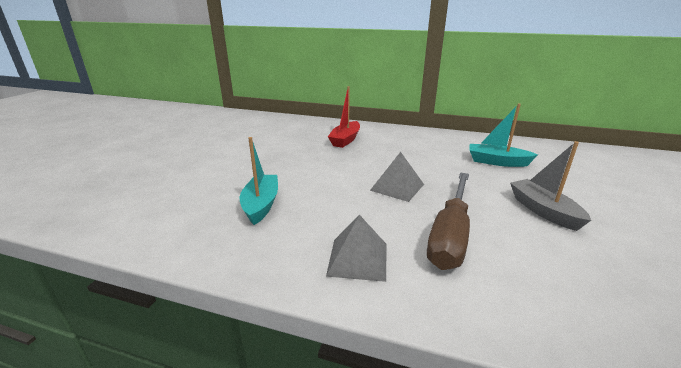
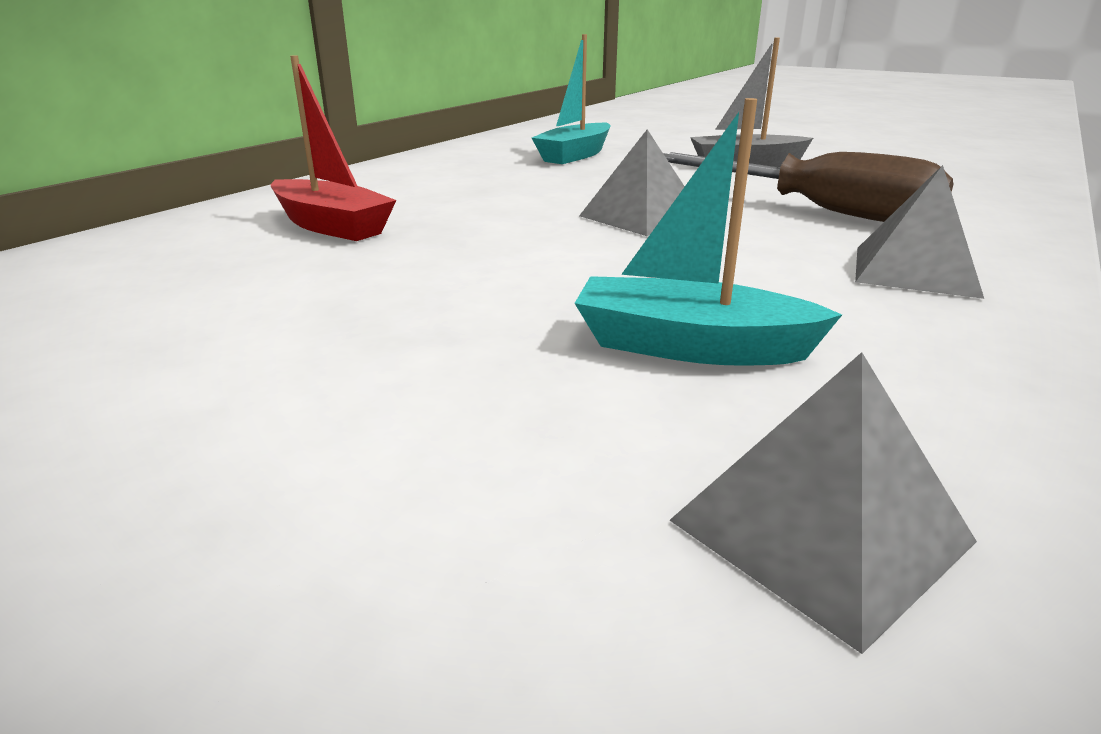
camera: 75 degrees left, 0 degrees up
(165, 224) = (820, 531): none -> grey pyramid

